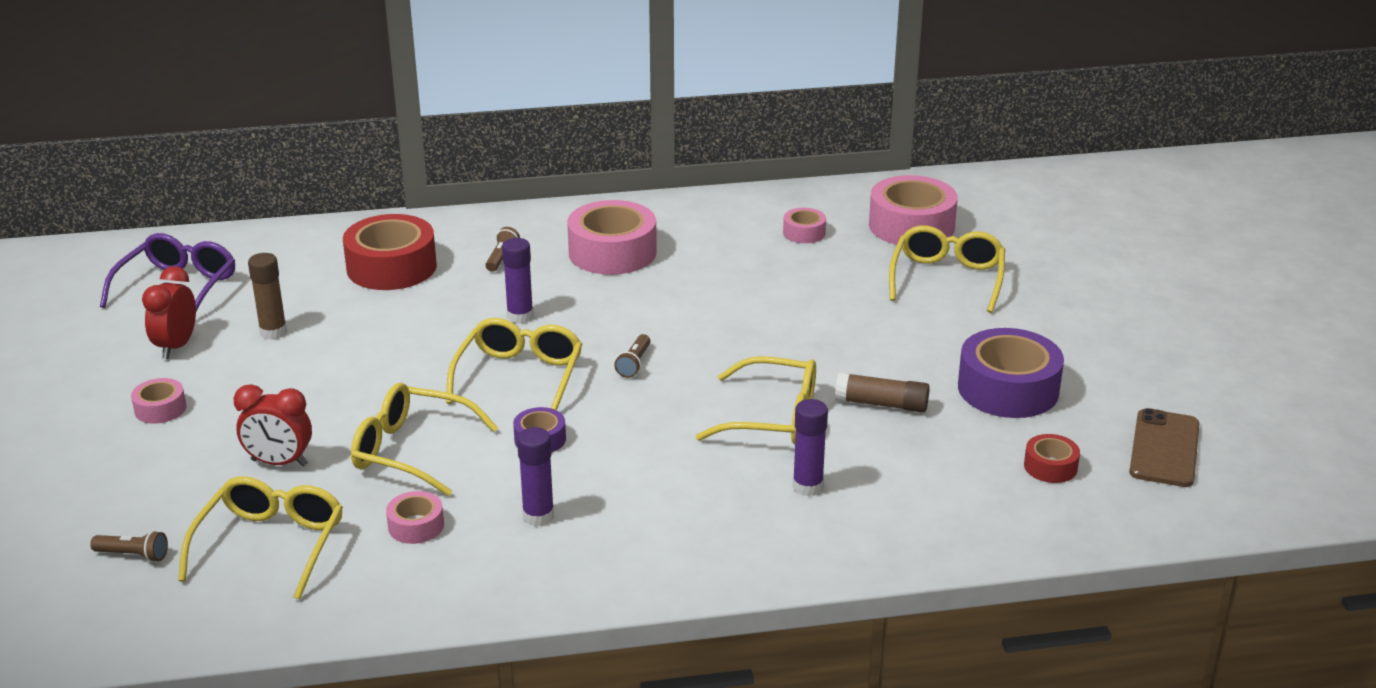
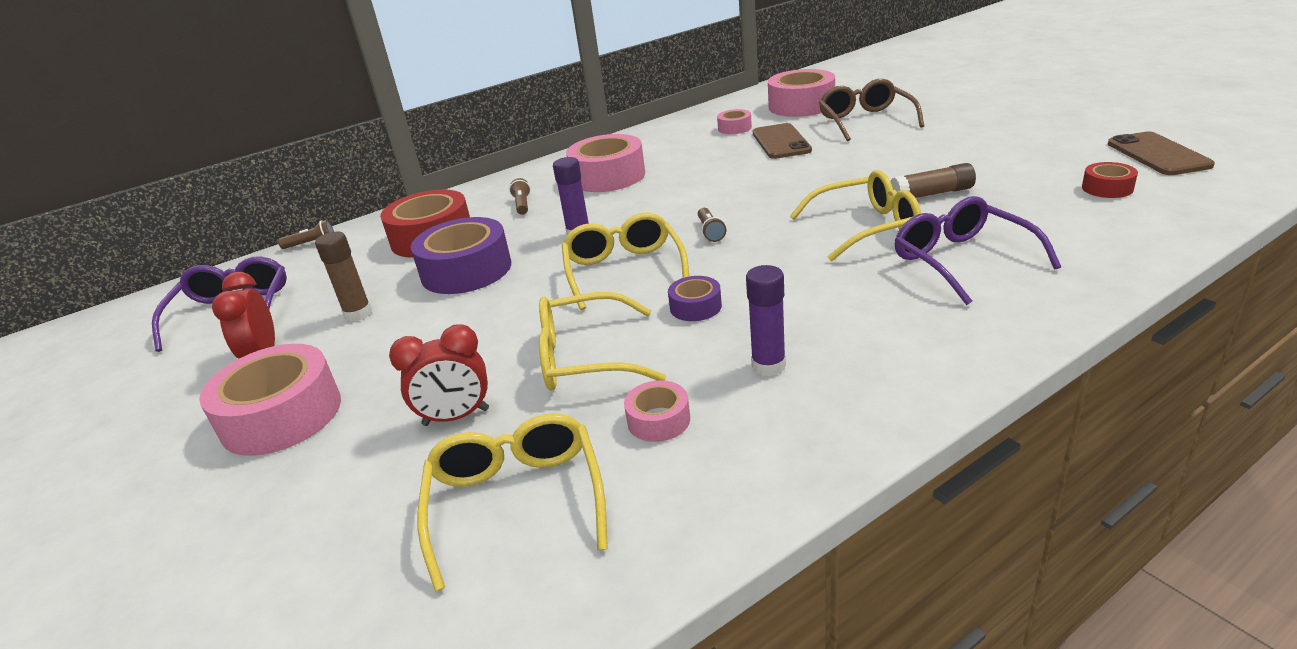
camera: 20 degrees left, 0 degrees up
(133, 555) = (351, 584): brown flashlight -> brown flashlight (311, 243)
(160, 409) = (281, 415): pink tape -> pink tape, size x2.03
(807, 487) = (961, 260): purple glue stick -> purple glasses
(826, 274) = (781, 142): none -> brown phone
(947, 278) = (865, 121): yellow glasses -> brown glasses
(1008, 389) = (1002, 159): purple tape -> purple tape (466, 270)

